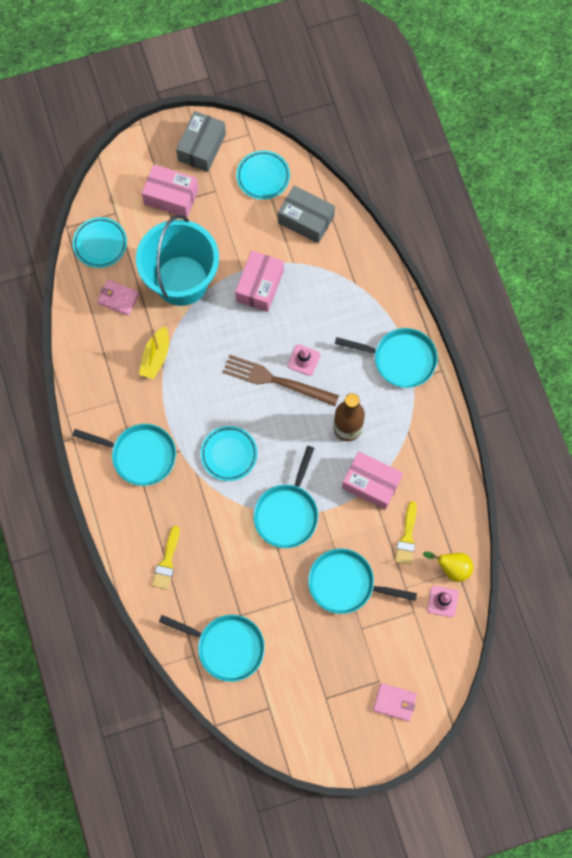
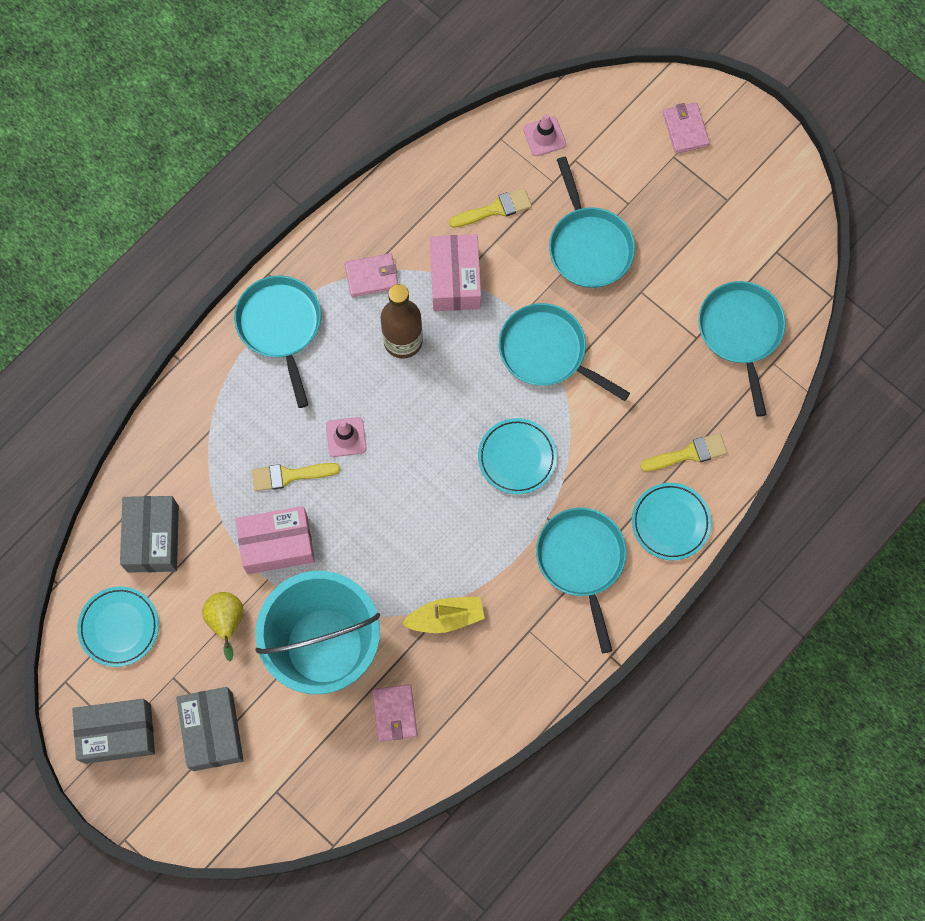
camera: 120 degrees left, 0 degrees up
(100, 244) = (332, 784): turquoise plate -> turquoise plate (670, 522)
(171, 196) = (213, 731): pink box -> grey box
(276, 380) = (391, 454): brown fork -> none
(287, 513) = (547, 352): turquoise pan -> turquoise pan turned 135 degrees counterclockwise
(298, 315) = (290, 475): none -> yellow brush
(403, 433) = (371, 276): none -> pink wallet
(452, 568) = (501, 146): yellow pear -> yellow pear (226, 622)

